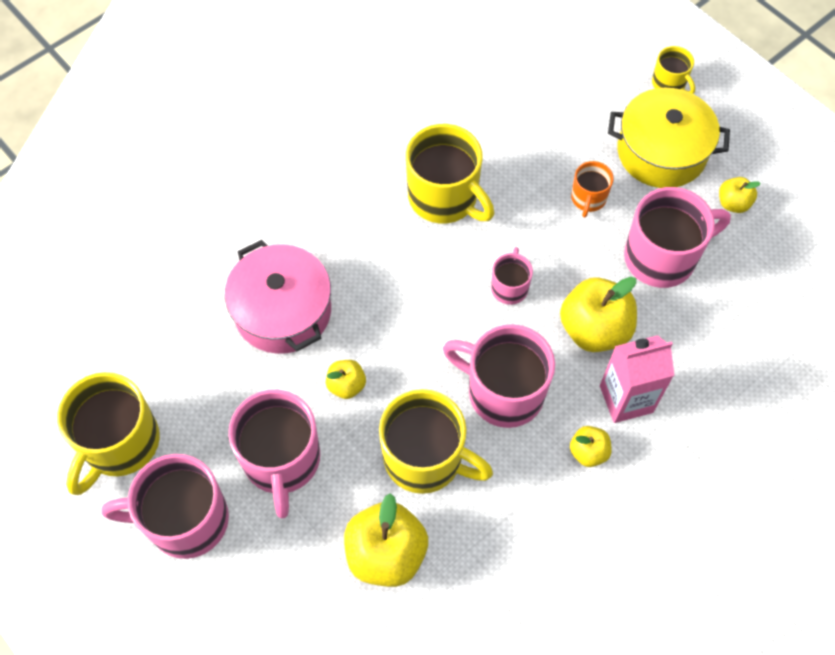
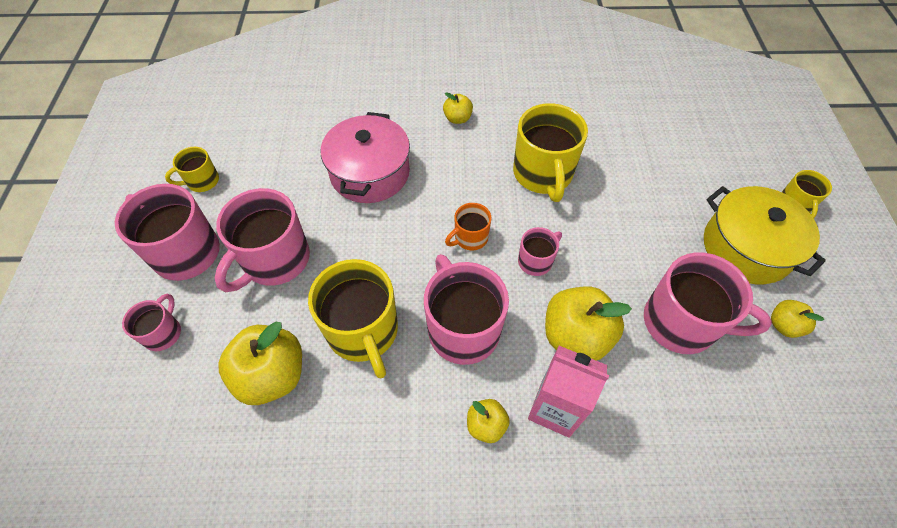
camera: 40 degrees right, 5 degrees down
(119, 443) = (202, 181): yellow mug -> yellow mug, size x0.52
(250, 600) = (163, 333): none -> pink mug
(346, 385) = (362, 244): yellow apple -> yellow apple (457, 118)
(588, 199) = (653, 242): orange mug -> orange mug (470, 238)

